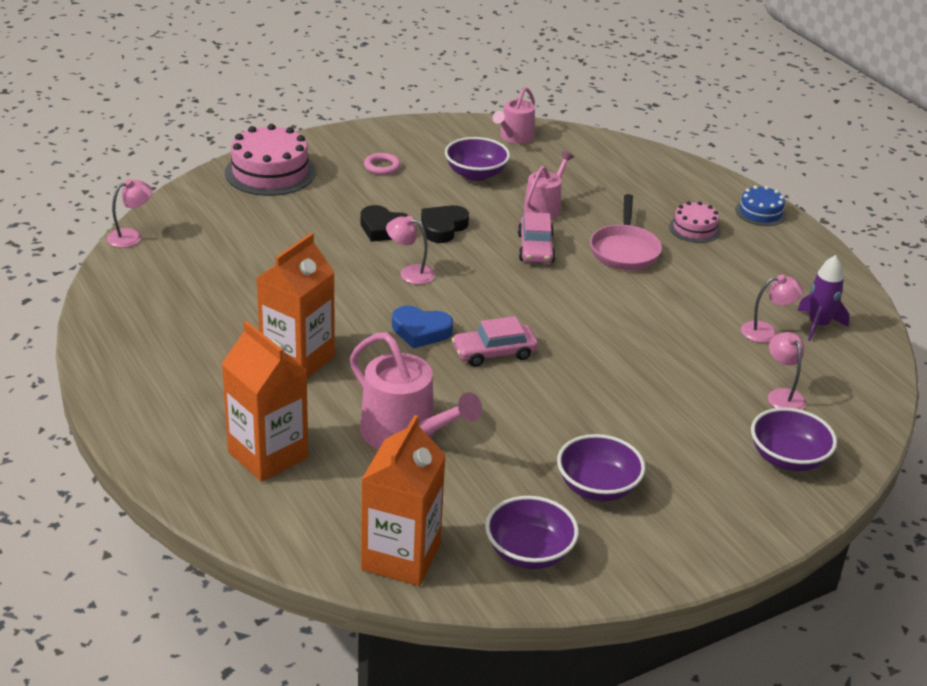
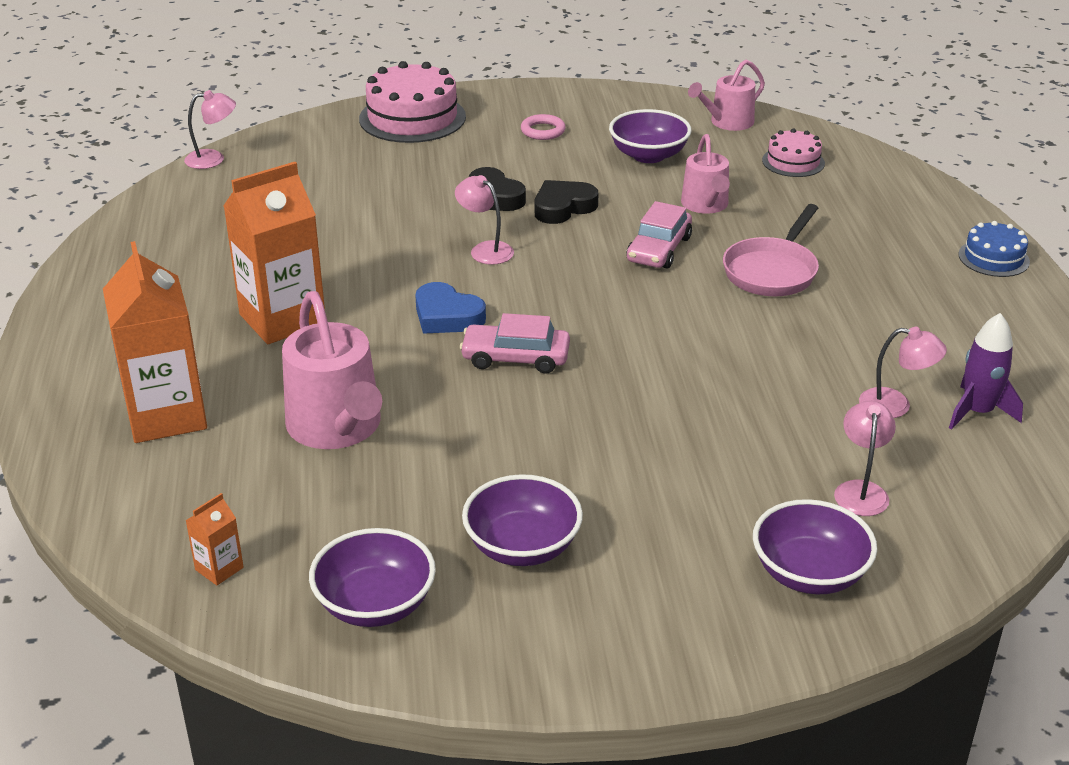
camera: 25 degrees right, 0 degrees up
(401, 557) = (219, 569): orange carton -> orange carton, size x0.43
(544, 207) = (706, 205): pink watering can -> pink watering can turned 120 degrees clockwise
(694, 229) = (886, 262): pink cake -> pink cake (793, 162)

